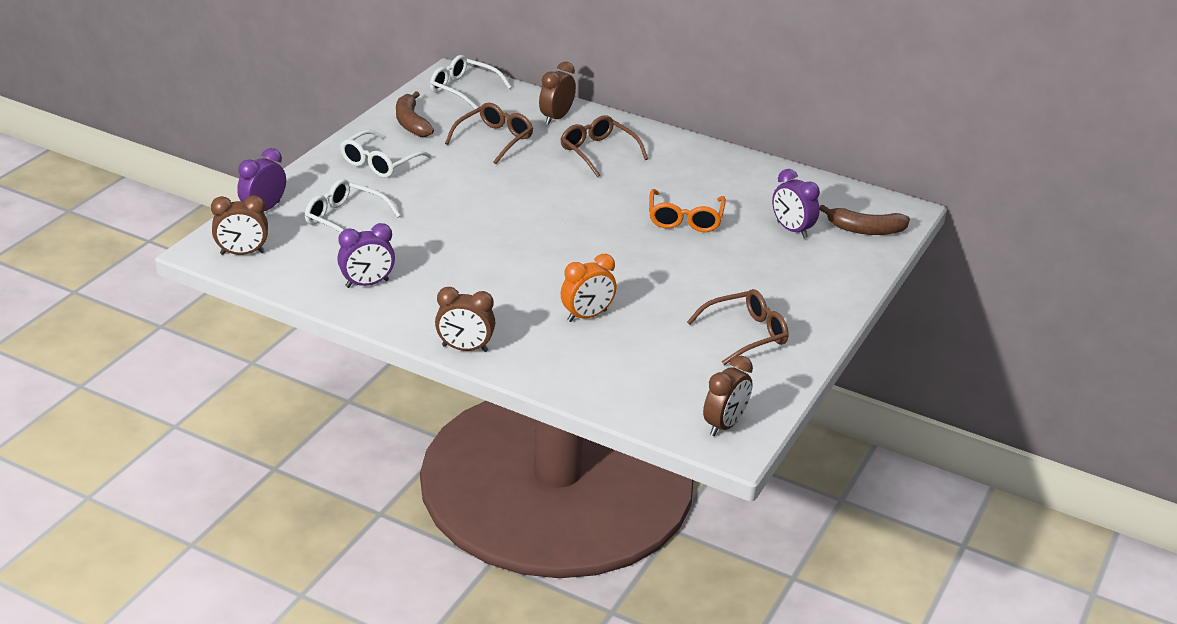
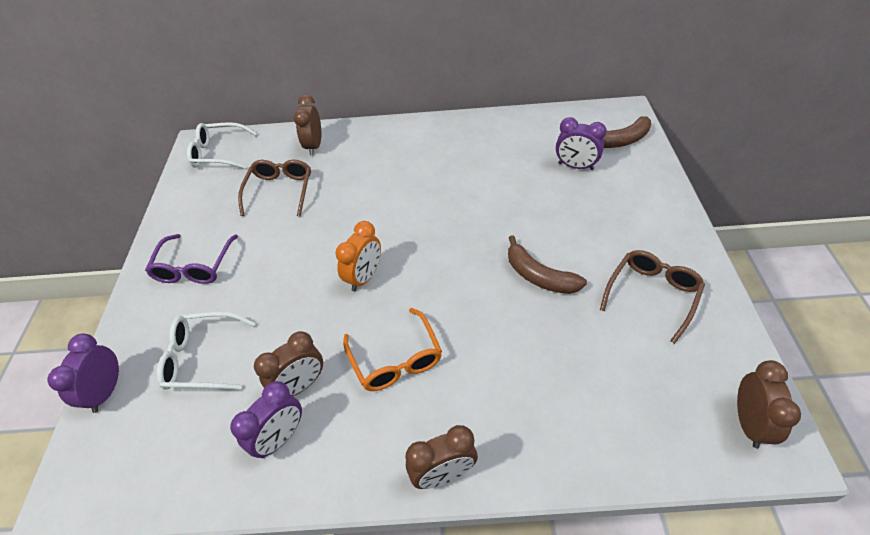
camera: 25 degrees left, 15 degrees up
(242, 253) = (114, 474): brown clock -> brown clock (300, 385)
(380, 163) = (194, 267): white glasses -> purple glasses
(411, 123) = (195, 207): brown banana -> brown banana (539, 276)
(587, 316) = (514, 352): orange clock -> orange clock (364, 277)
(598, 152) = (373, 163): brown glasses -> none
(685, 219) = (493, 196): orange glasses -> orange glasses (396, 359)

